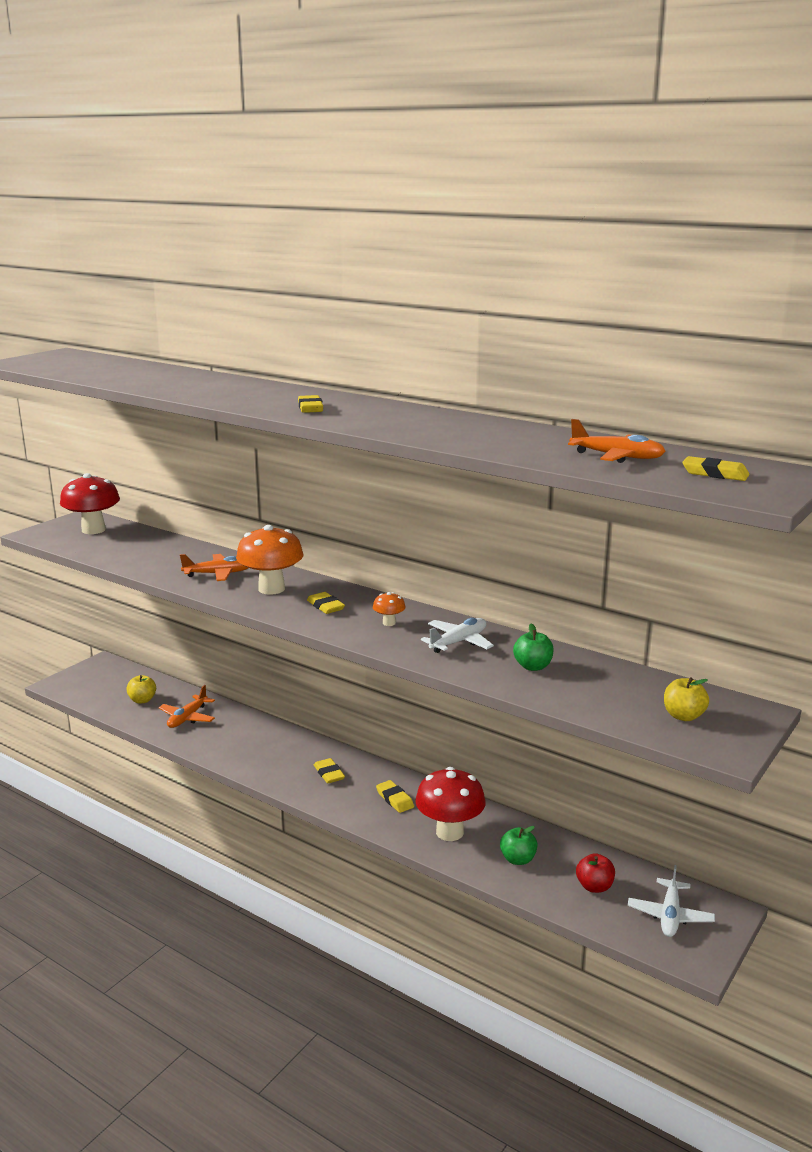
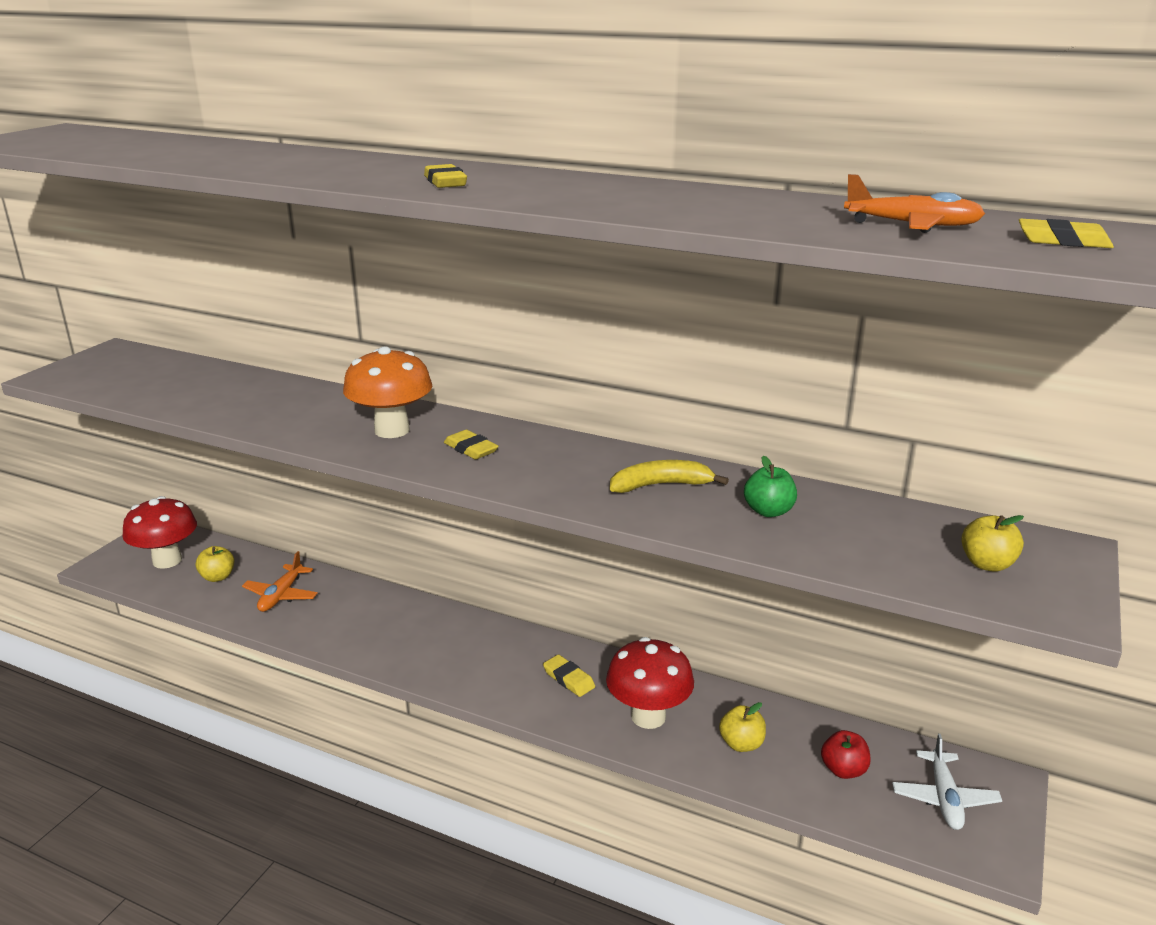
camera: 10 degrees left, 5 degrees up
(93, 530) = (130, 366): red mushroom -> red mushroom (167, 560)
(218, 574) = (314, 415): orange plane -> none
(329, 774) = (478, 653): yellow eraser -> none
(389, 623) = (561, 465): orange mushroom -> none
(458, 642) = (661, 485): white plane -> yellow banana
(518, 859) = (741, 744): green apple -> yellow apple

